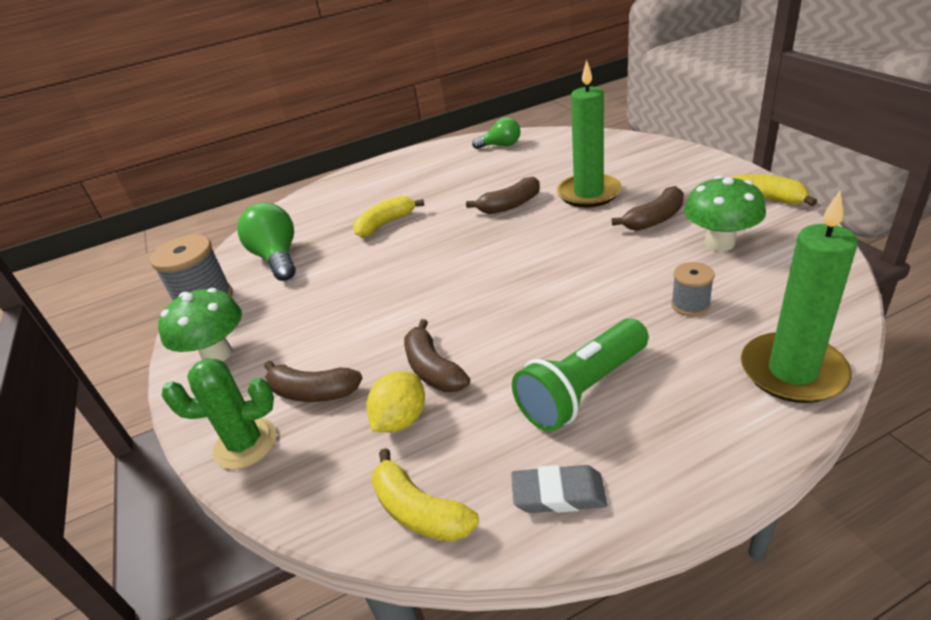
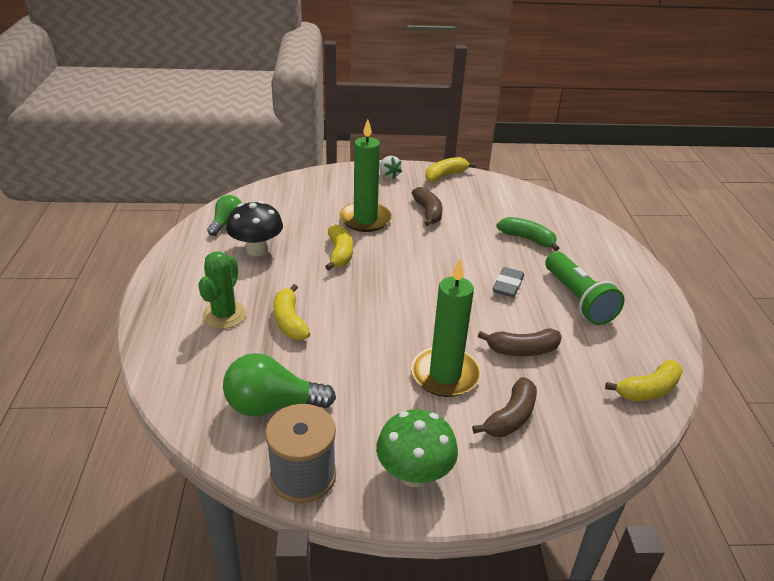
camera: 75 degrees left, 0 degrees up
(245, 444) = (551, 467): green cactus -> green cactus (224, 315)
(401, 419) = (566, 378): yellow lemon -> none
(475, 171) = (257, 250): none -> black mushroom
(510, 205) = (340, 254): brown banana -> yellow banana
(558, 494) = (652, 335): grey eraser -> grey eraser (508, 285)
(690, 305) = (527, 239): grey spool -> green banana
(702, 171) = (389, 175): none -> white strawberry
(719, 243) = (476, 206): green mushroom -> none
(792, 371) = (599, 237): green candle -> green candle (445, 375)

